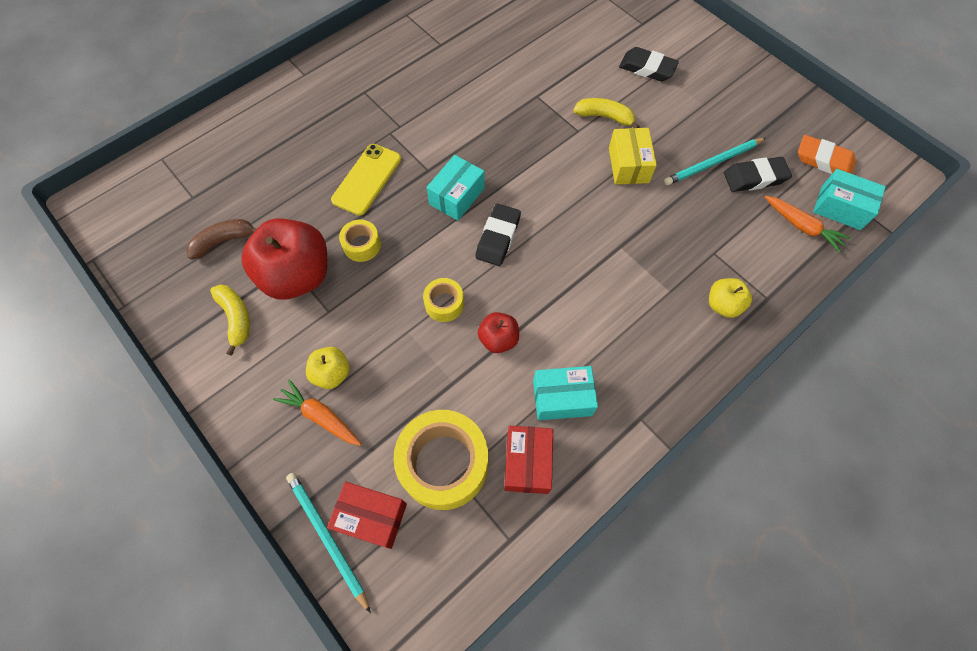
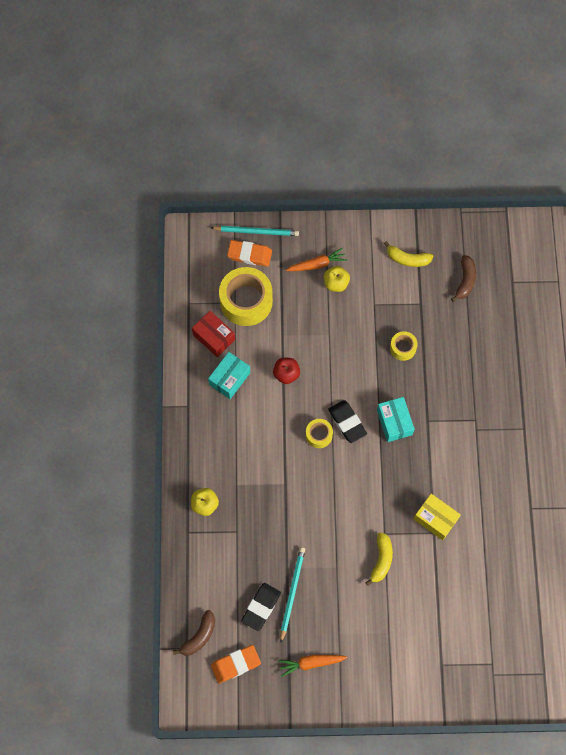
camera: 130 degrees right, 5 degrees up
(297, 276) = (410, 303): red apple -> none
(367, 179) = (448, 382): yellow phone -> none
(371, 517) = (249, 255): red box -> orange eraser
(444, 304) = (329, 363): yellow tape -> yellow tape (319, 435)
(605, 117) = (381, 560): yellow banana -> yellow banana turned 45 degrees counterclockwise
(628, 165) = (333, 540): yellow box -> yellow box (435, 519)
(647, 68) = (398, 627): black eraser -> none
(802, 227) = (208, 599): orange carrot -> orange carrot (311, 663)
(840, 208) = (199, 636): turquoise box -> brown banana

